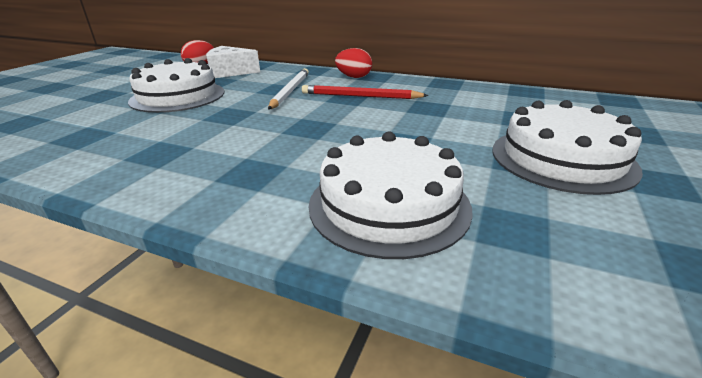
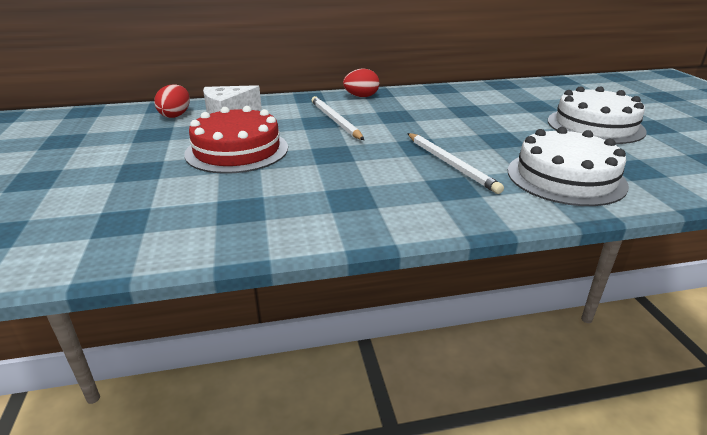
camera: 35 degrees left, 0 degrees up
(178, 96) = (237, 150): white cake -> red cake
(299, 151) = (450, 164): none -> white pencil
(360, 96) = (402, 112): red pencil -> none

